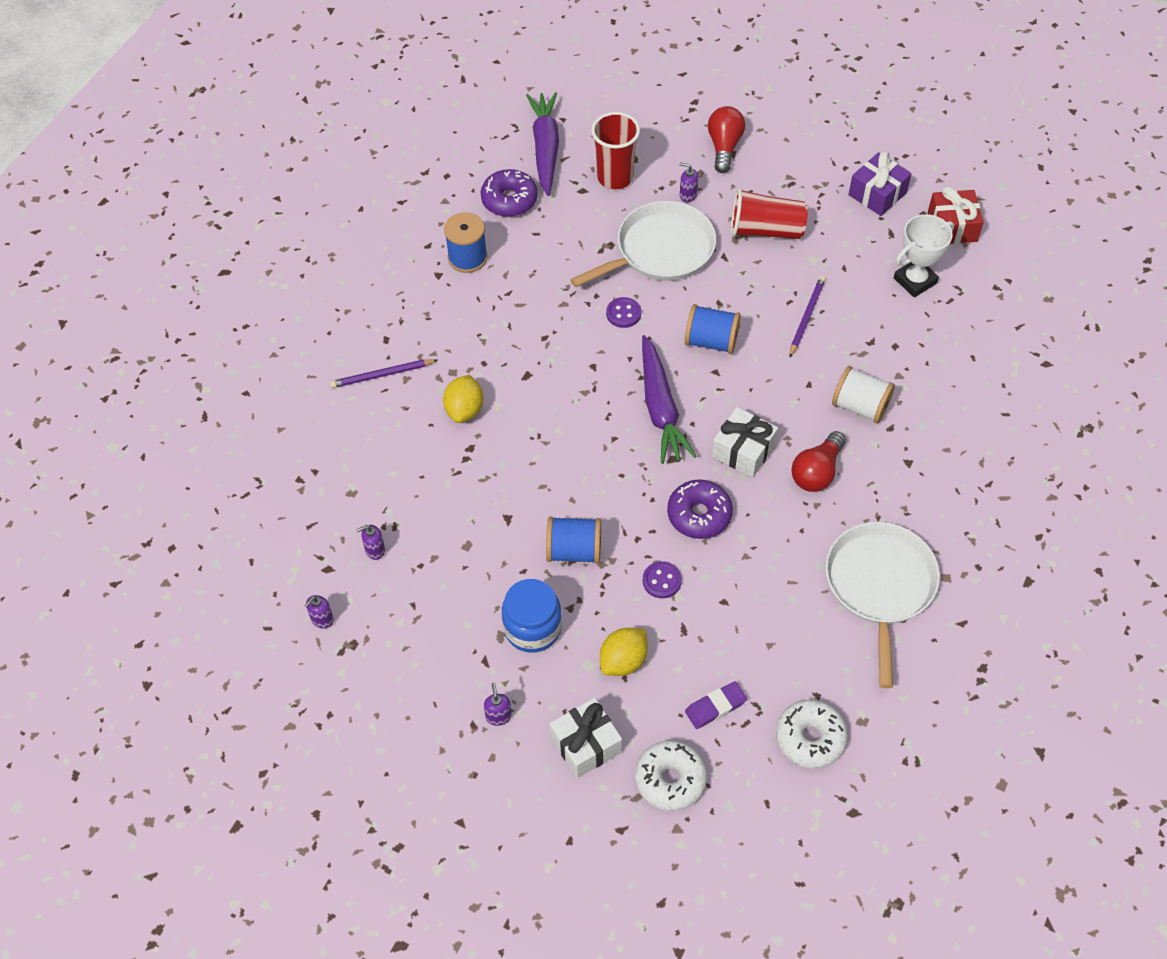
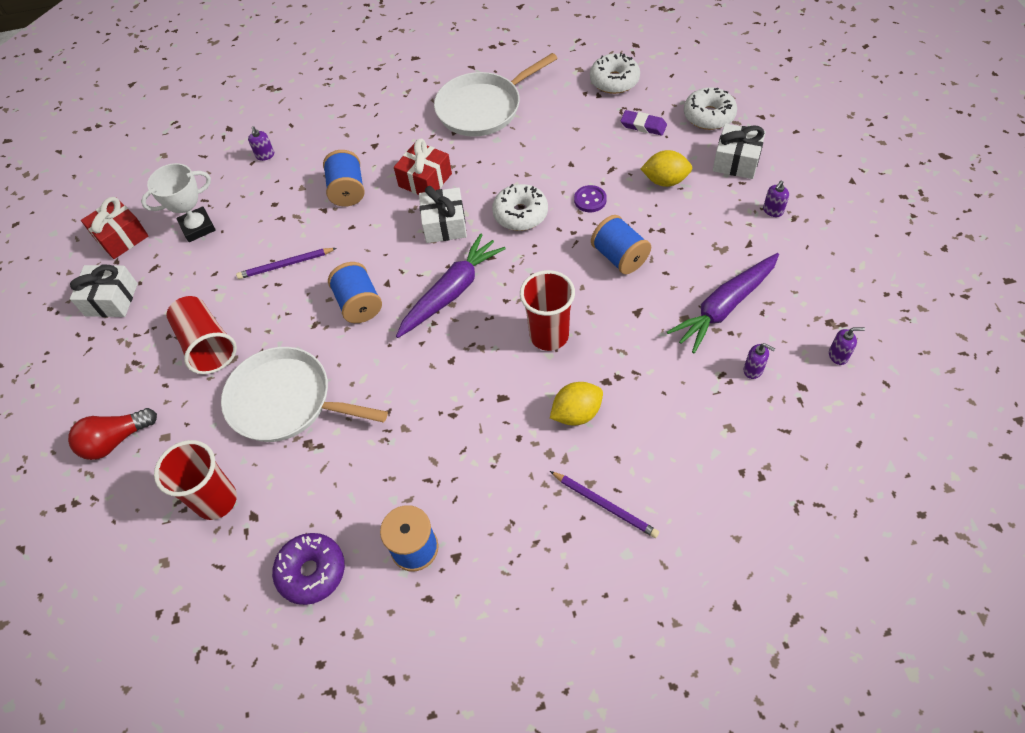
camera: 125 degrees left, 0 degrees up
(532, 628) = (698, 237): blue jar -> none
(545, 148) = (214, 595): purple carrot -> purple carrot (724, 307)
(549, 442) = (549, 336): none -> red cup
(623, 313) = (379, 378): purple button -> none
(688, 195) = (201, 426): purple soap dispenser -> purple soap dispenser (265, 155)
(699, 515) = (520, 214): purple donut -> white donut
(817, 472) = (425, 180): red light bulb -> red gift
(860, 406) = (347, 191): white spool -> blue spool
(877, 194) = (111, 299): purple gift -> white gift
(915, 281) = (198, 227): white trophy -> white trophy turned 45 degrees counterclockwise

